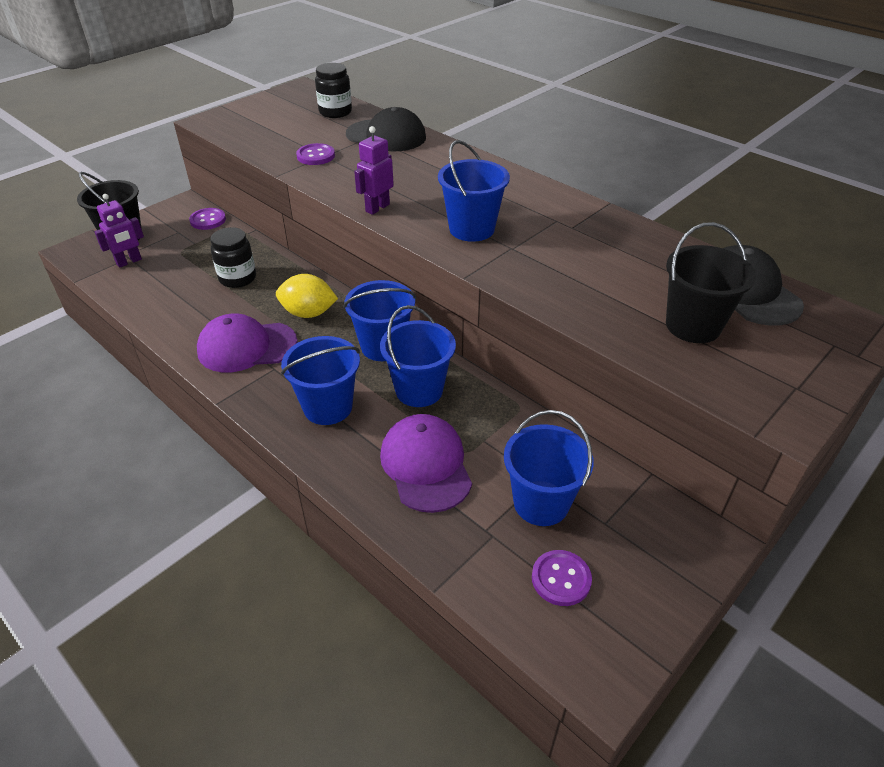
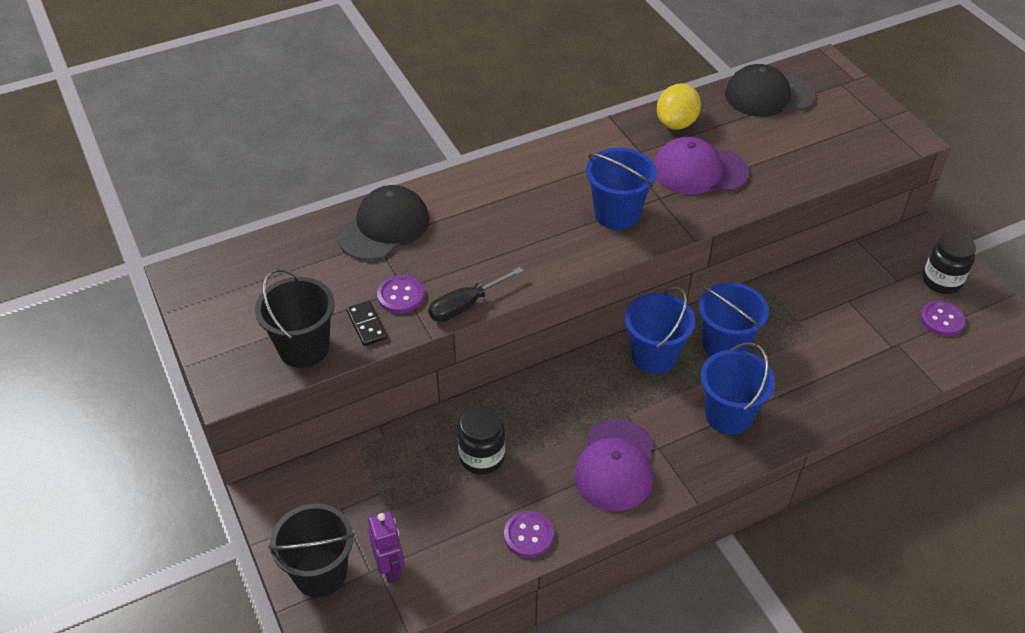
camera: 70 degrees left, 5 degrees up
(208, 220) = (329, 472): purple button -> purple button (528, 535)
(280, 150) = (366, 325): none -> black domino
(308, 313) = (577, 404): yellow lemon -> yellow lemon (676, 123)
(317, 182) = (466, 305): none -> black screwdriver
(335, 112) = (288, 257): black jar -> black jar (941, 281)
(377, 208) = (547, 269): purple robot -> none
(426, 465) = (818, 364): purple cap -> purple cap (699, 171)
(541, 503) = (872, 308): blue bucket -> none
(693, 326) = (802, 138): black bucket -> black bucket (304, 348)

